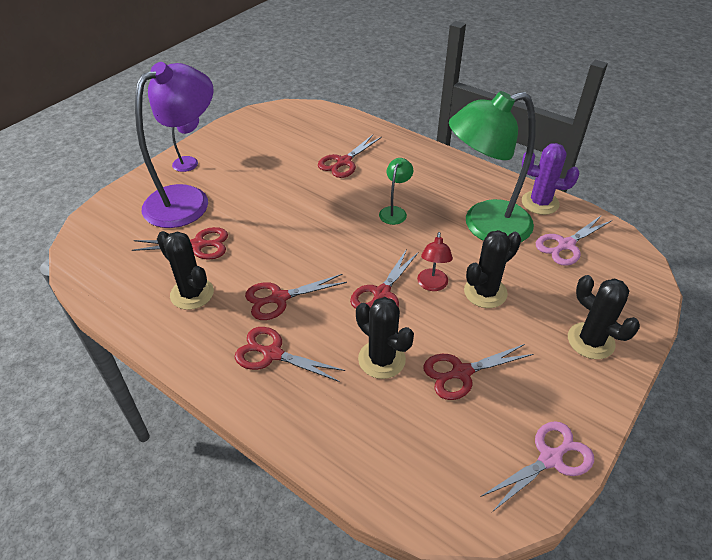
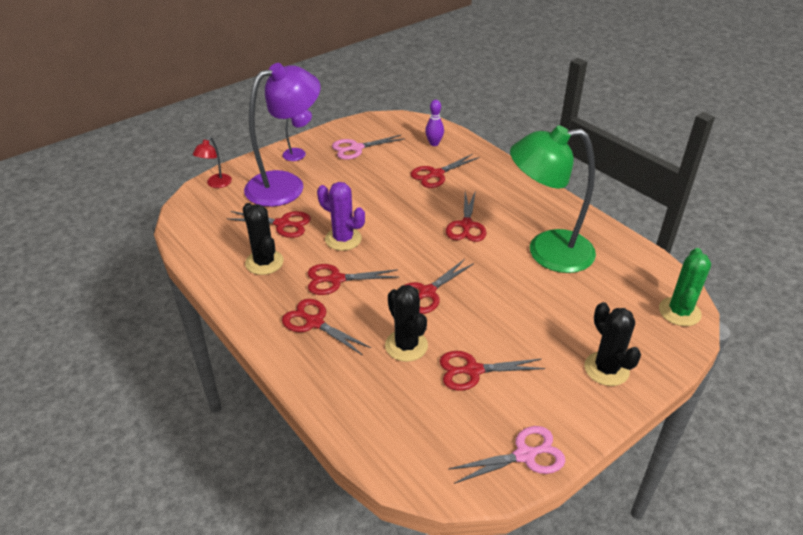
camera: 15 degrees right, 5 degrees down
(330, 129) = (434, 143): none -> purple bowling pin
(394, 211) = (466, 225): green lamp -> red scissors
(432, 285) = (476, 294): red lamp -> red lamp (216, 184)
(485, 292) = (523, 309): black cactus -> none
(540, 203) = (610, 240): purple cactus -> purple cactus (343, 239)
(566, 245) = (620, 282): pink scissors -> pink scissors (356, 148)
(632, 265) = (679, 312): none -> green cactus

